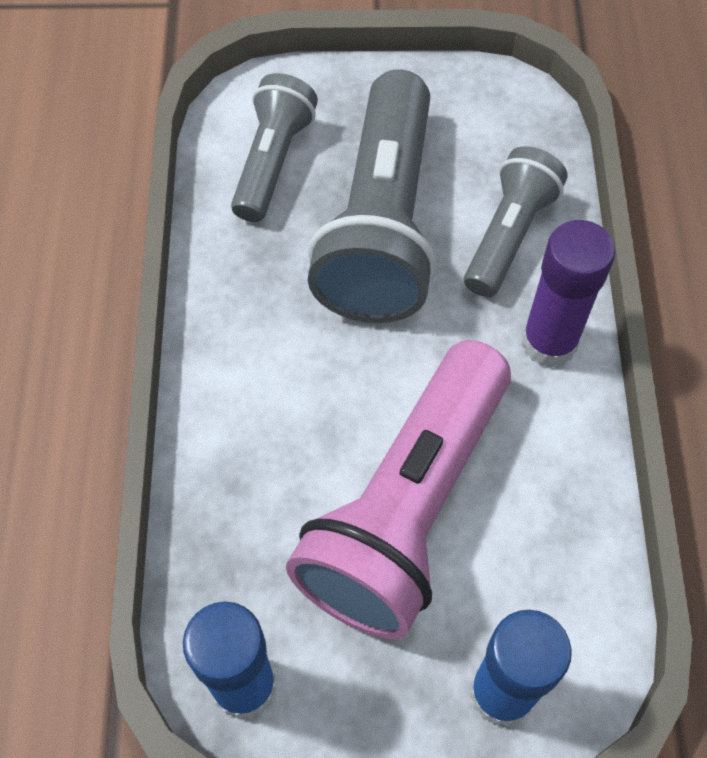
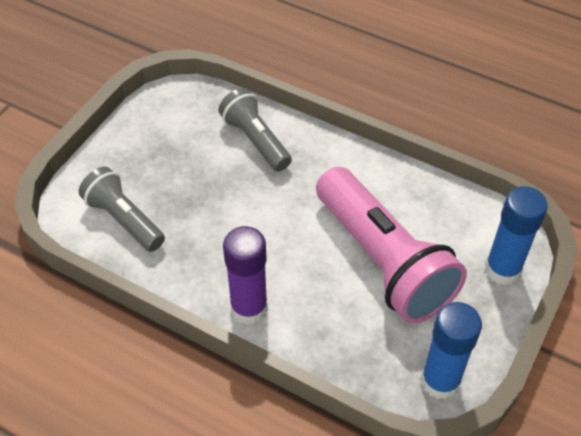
camera: 60 degrees left, 10 degrees down
(382, 225) = (207, 190): grey flashlight -> none
(549, 342) = (330, 156): purple glue stick -> purple glue stick (249, 308)

